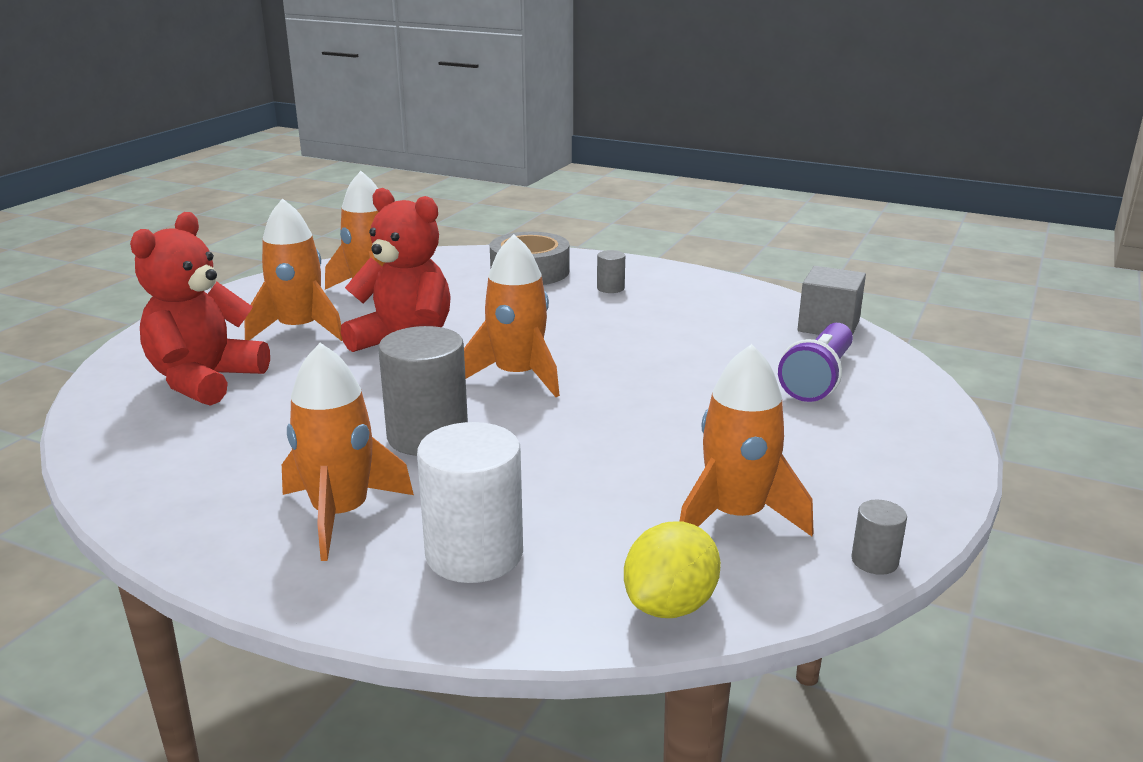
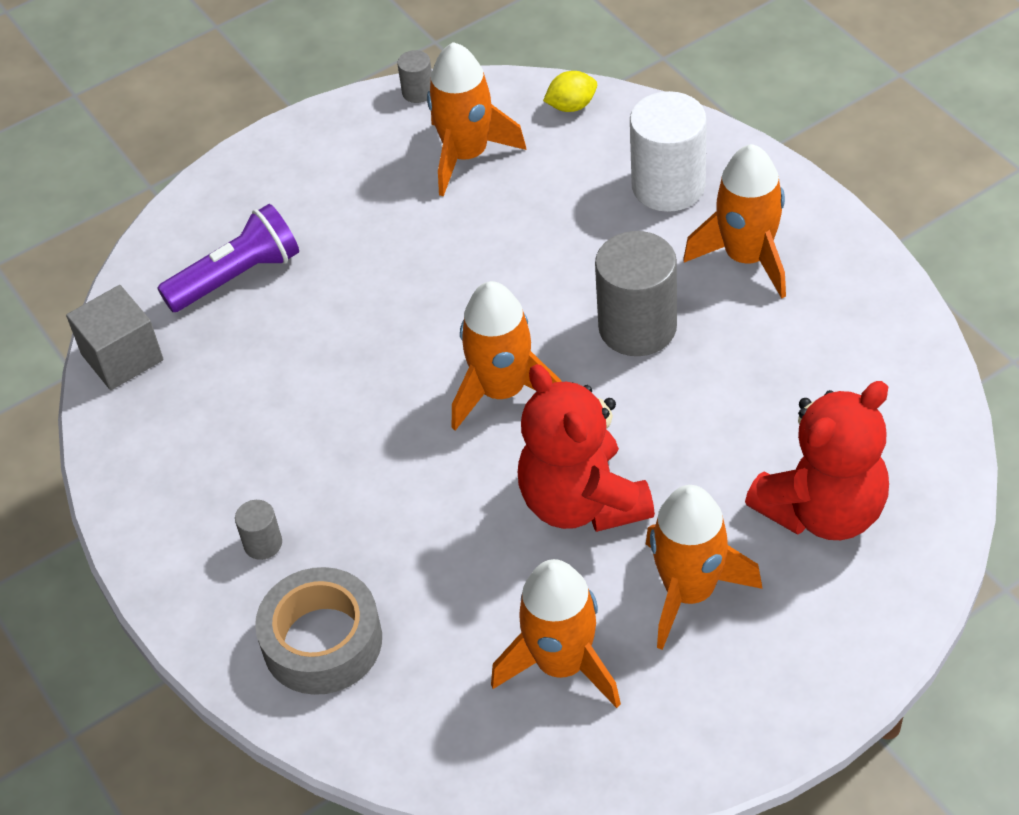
camera: 145 degrees left, 25 degrees up
(670, 605) = (571, 106): yellow lemon -> yellow lemon, size x0.66

